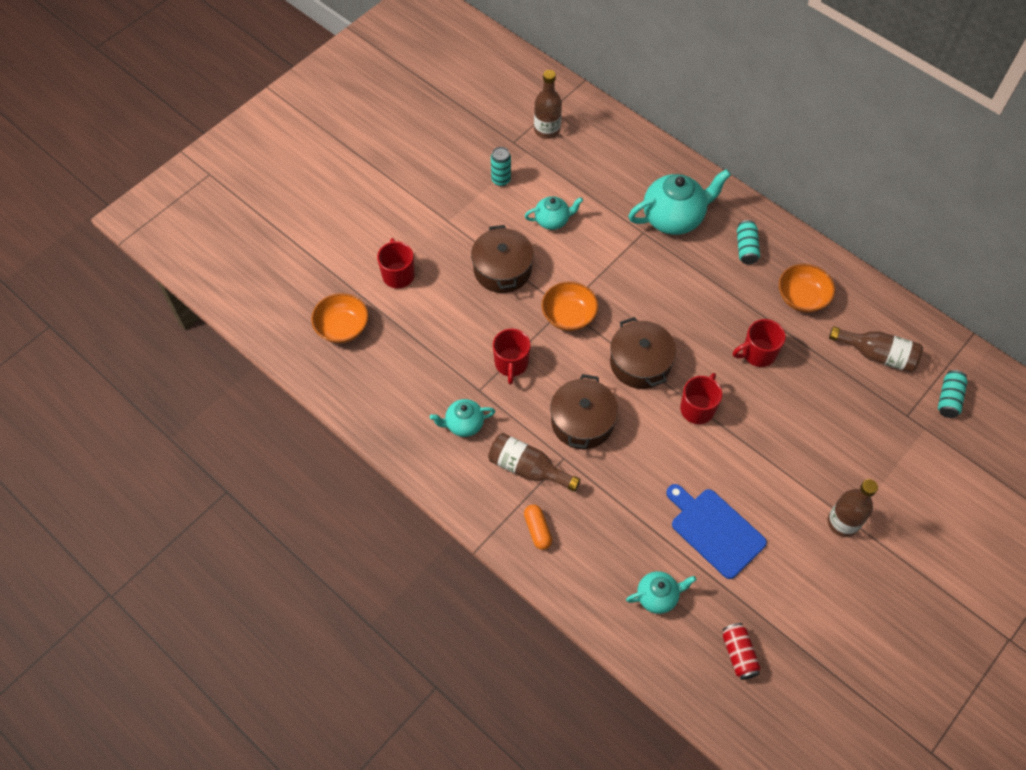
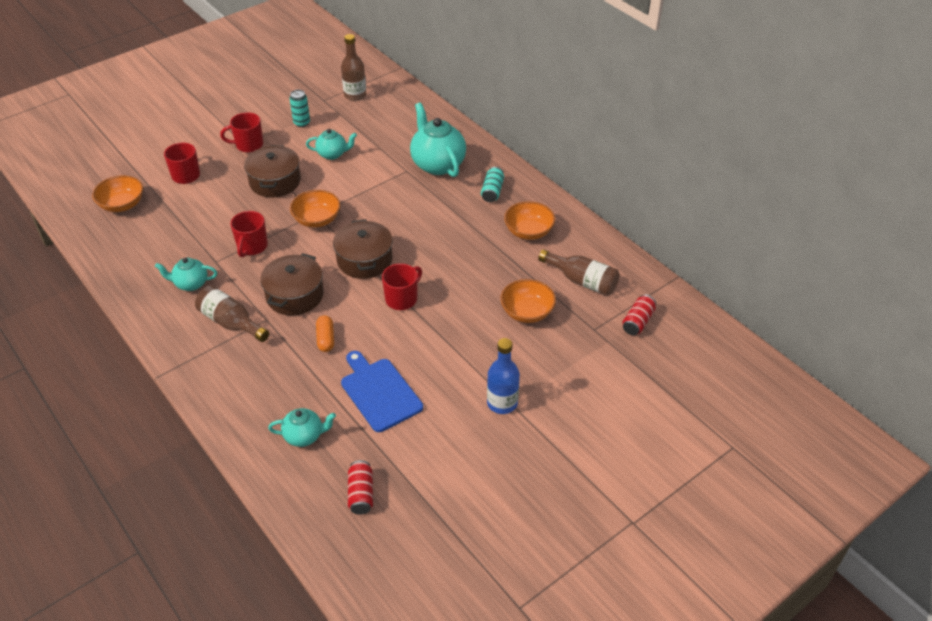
camera: 10 degrees right, 15 degrees down
(537, 530) = (218, 369): orange capsule -> orange capsule (325, 339)
(674, 218) = (437, 164): turquoise teapot -> turquoise teapot turned 105 degrees counterclockwise
(757, 353) = (473, 266): red mug -> red mug (248, 145)
(832, 405) = (527, 312): none -> orange bowl
(842, 522) = (502, 403): brown bottle -> blue bottle
(948, 399) = (638, 322): turquoise can -> red can

